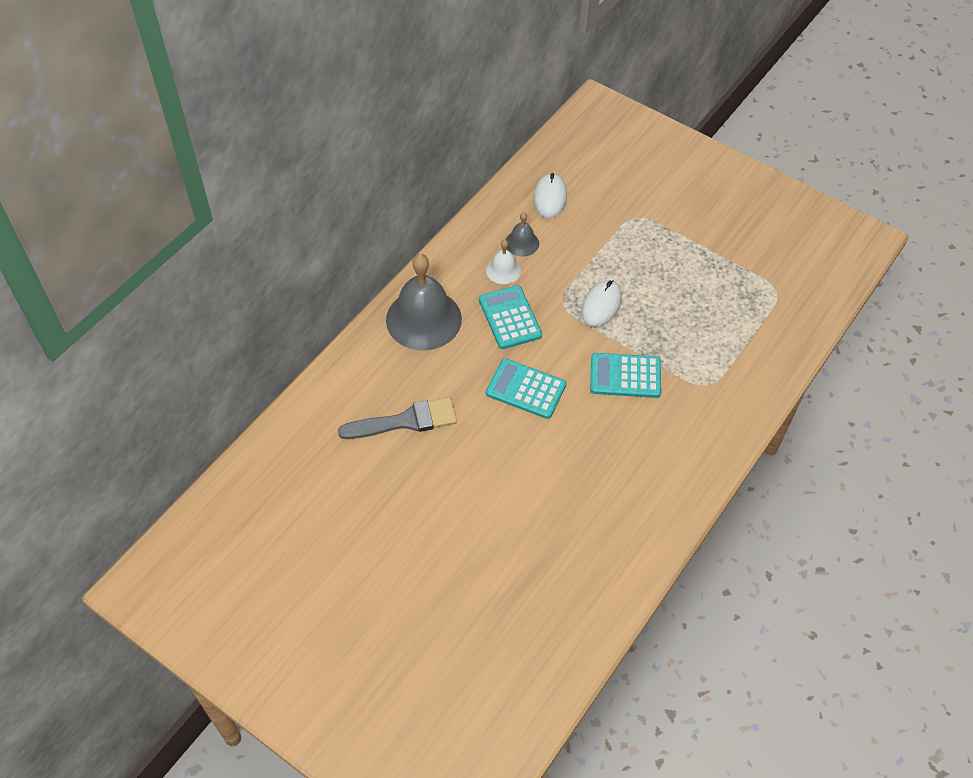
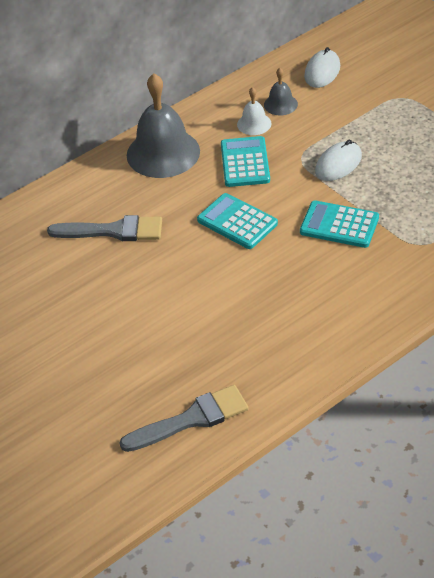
camera: 20 degrees right, 10 degrees down
(558, 623) = (191, 419): none -> grey brush

